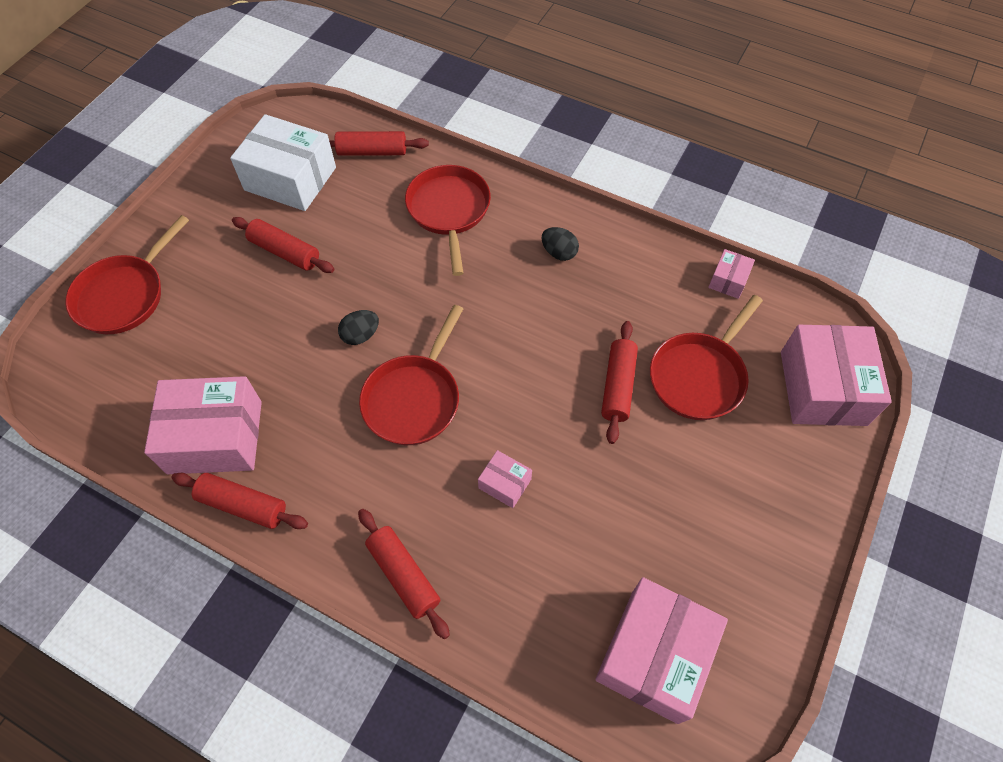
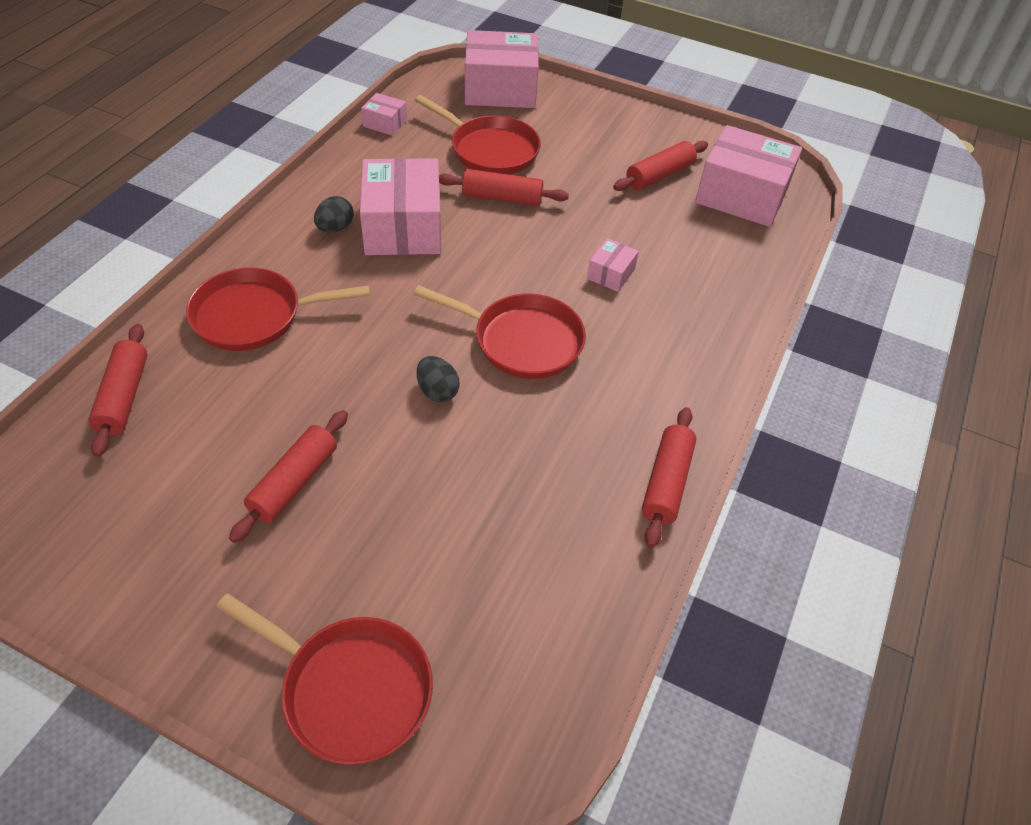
camera: 95 degrees left, 10 degrees down
(215, 437) = (584, 524): pink box -> pink box (403, 227)
(290, 179) = (151, 491): white box -> none
(403, 575) = (714, 343): red rolling pin -> red rolling pin (659, 175)

